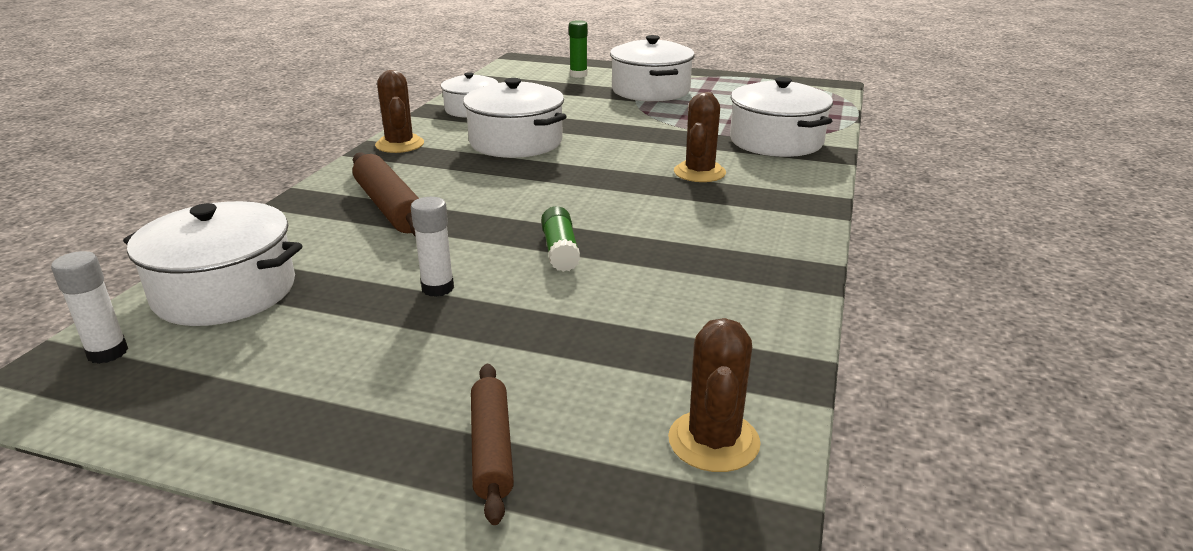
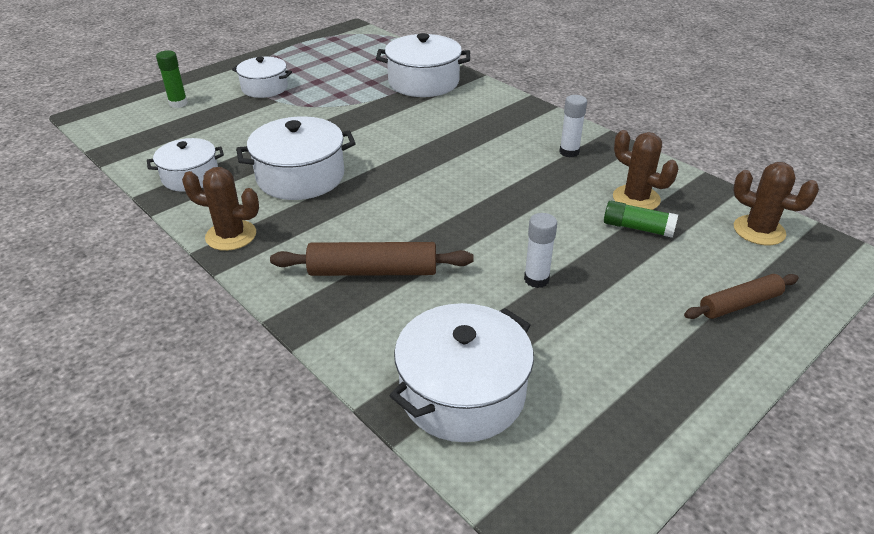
camera: 60 degrees left, 10 degrees up
(107, 352) = (528, 478): white glue stick -> white glue stick (569, 152)
(492, 449) = (739, 304): brown rolling pin -> brown rolling pin turned 45 degrees counterclockwise
(560, 250) = (518, 214): green glue stick -> green glue stick (637, 228)
(650, 90) = (264, 88): white pot -> white pot, size x0.64
(699, 172) = (445, 125): brown cactus -> brown cactus (636, 198)

